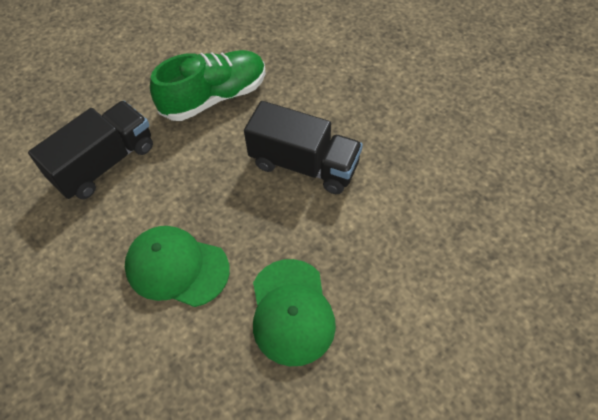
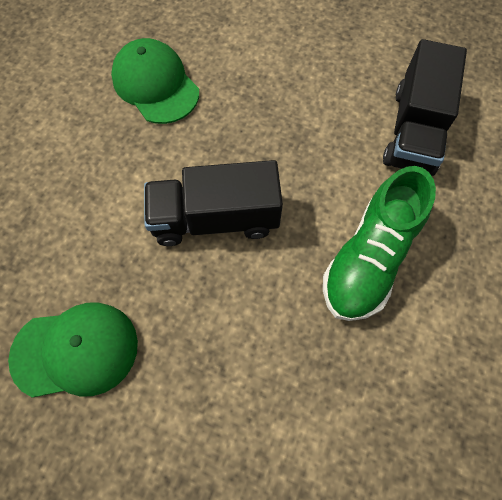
camera: 150 degrees right, 10 degrees up
(177, 267) = (271, 76): green cap -> green cap (75, 350)

